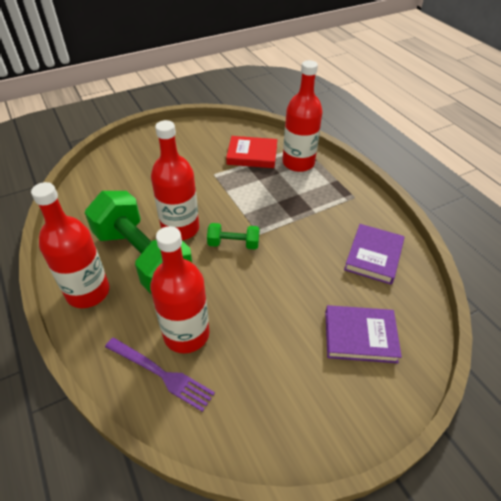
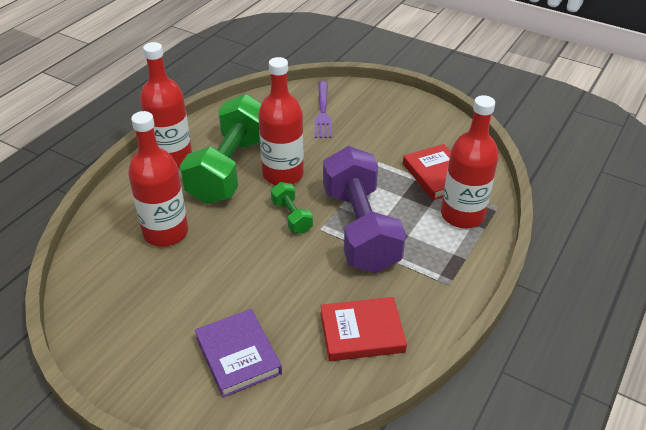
camera: 60 degrees right, 5 degrees down
(161, 374) = (119, 236): purple fork -> purple fork (323, 112)
(275, 214) = (360, 229): none -> purple dumbbell
(373, 256) = (362, 332): purple book -> red book

